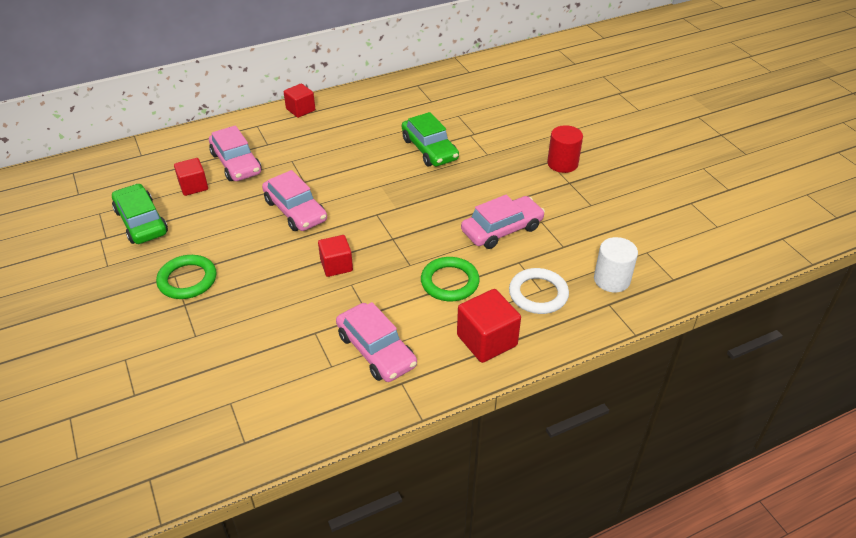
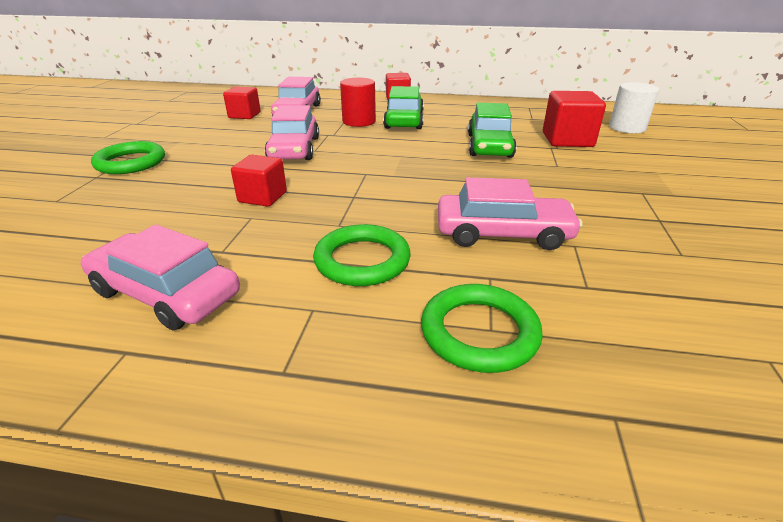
camera: 35 degrees right, 10 degrees down
(141, 222) = (173, 122): green car -> green car (404, 120)
(376, 350) = (166, 293): pink car -> pink car turned 120 degrees clockwise
(487, 340) = (317, 359): red cube -> red cube (567, 140)
(538, 294) = (479, 332): white ring -> green ring
(562, 163) = (663, 199): red cylinder -> red cylinder (359, 121)
(611, 280) = (652, 374): white cylinder -> white cylinder (627, 128)

